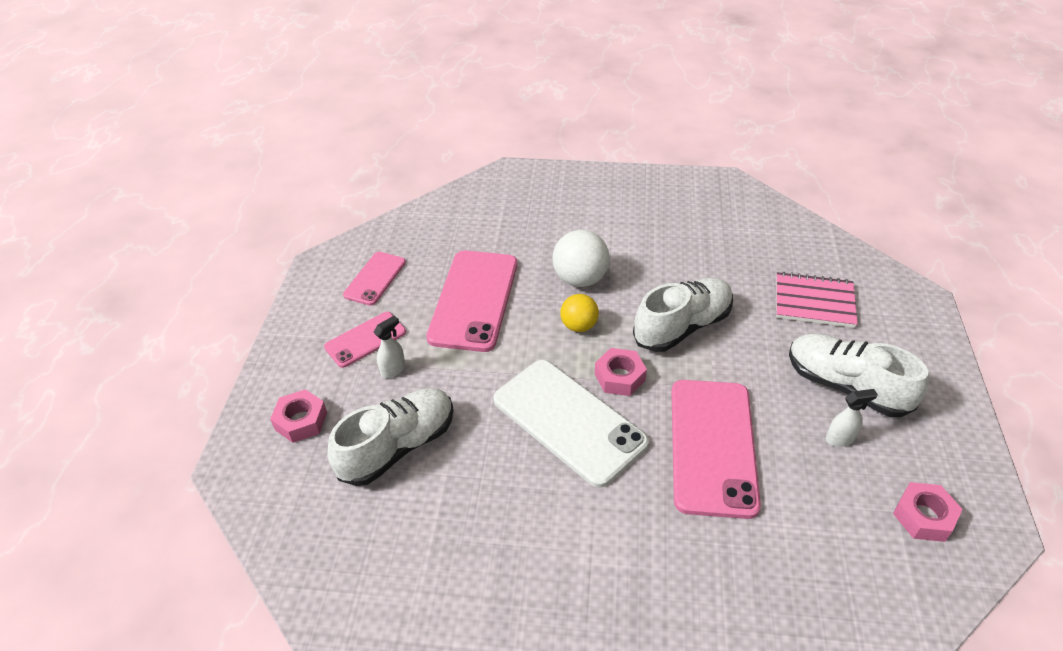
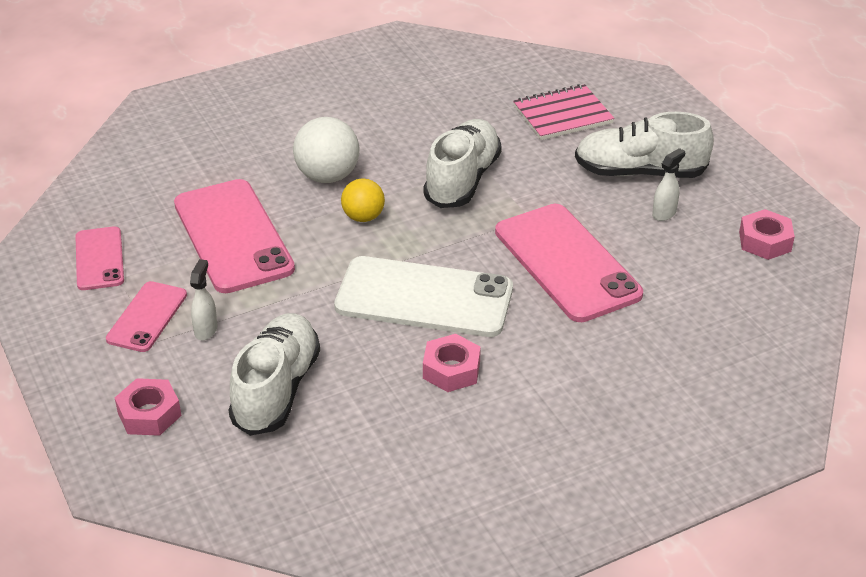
camera: 35 degrees left, 5 degrees down
(619, 377) = (440, 244): pink nut -> pink nut (451, 370)

